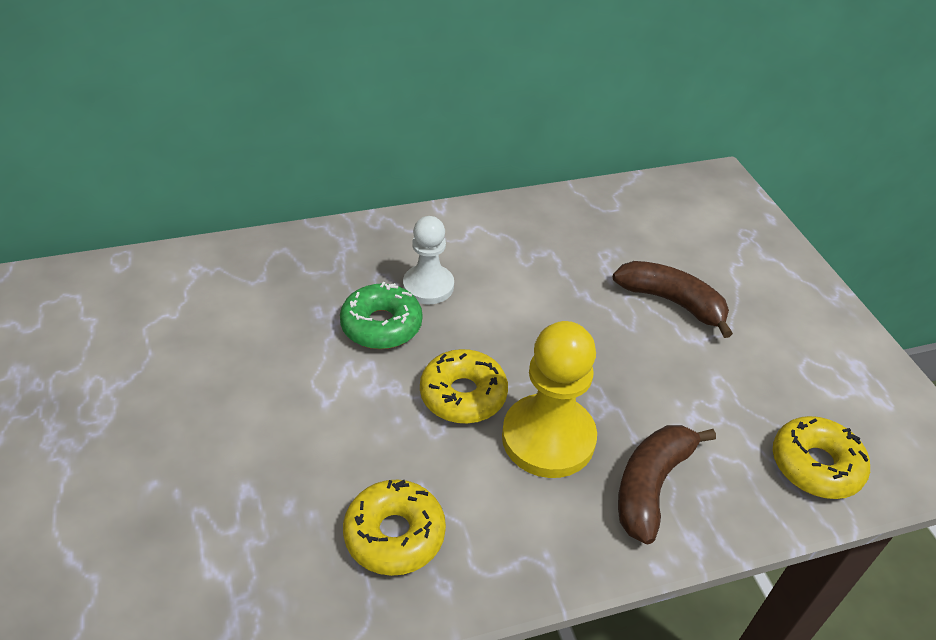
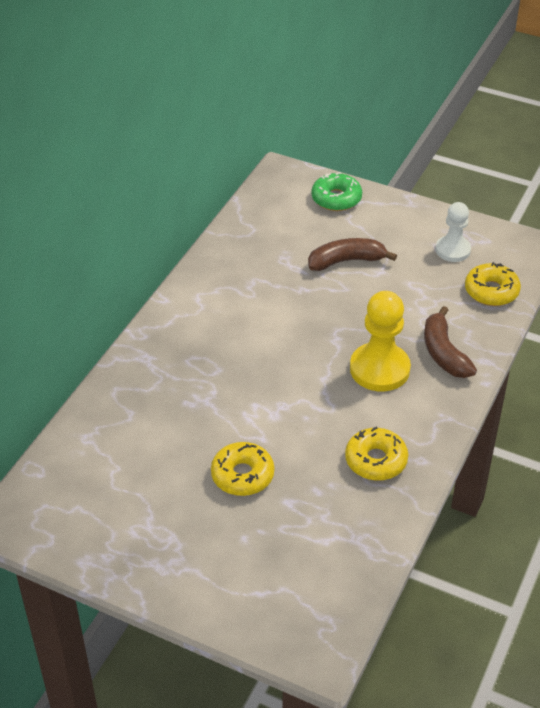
camera: 45 degrees left, 0 degrees up
(381, 325) = (231, 383): green donut -> green donut (336, 199)
(428, 286) = (223, 345): white pawn -> white pawn (453, 250)
(463, 395) = (318, 382): yellow donut -> yellow donut (242, 475)

